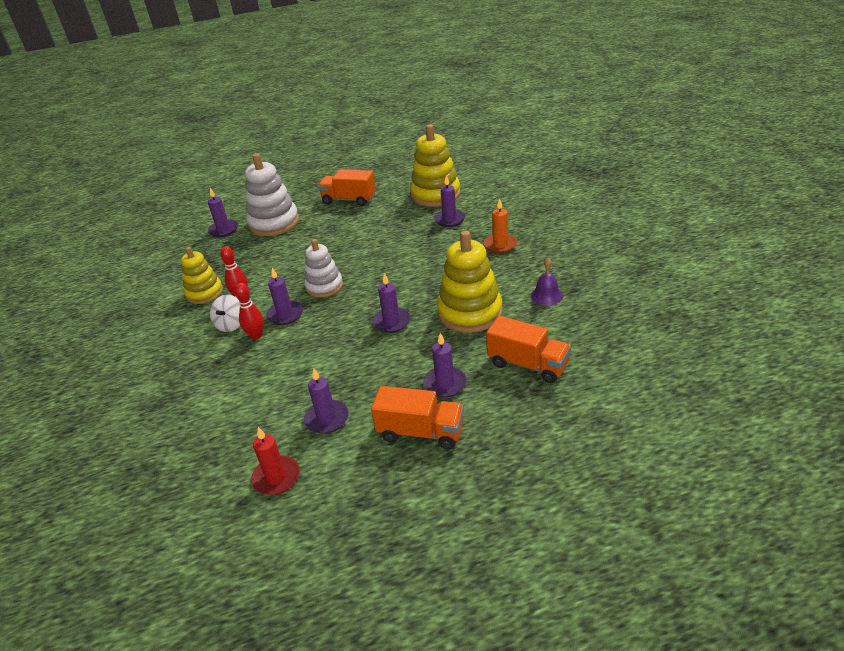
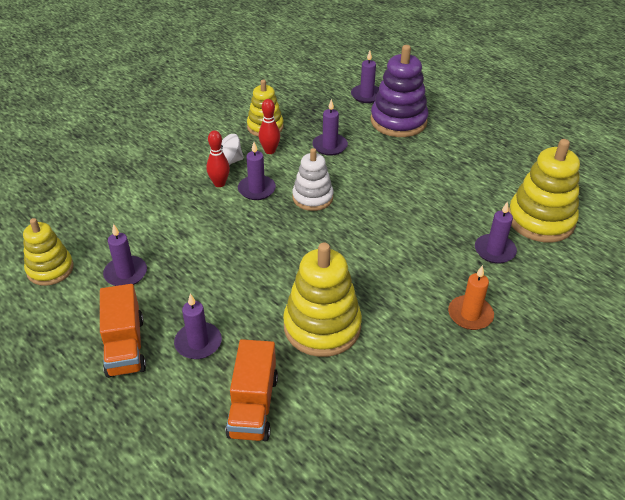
camera: 60 degrees right, 5 degrees up
(274, 223) = (398, 121): white stacking toy -> purple stacking toy
(276, 477) = (50, 269): red candle -> yellow stacking toy
(349, 200) = (478, 155): orange truck -> none
(392, 322) = (278, 268): purple candle -> purple candle (330, 146)
(546, 295) = (389, 390): purple bell -> none

